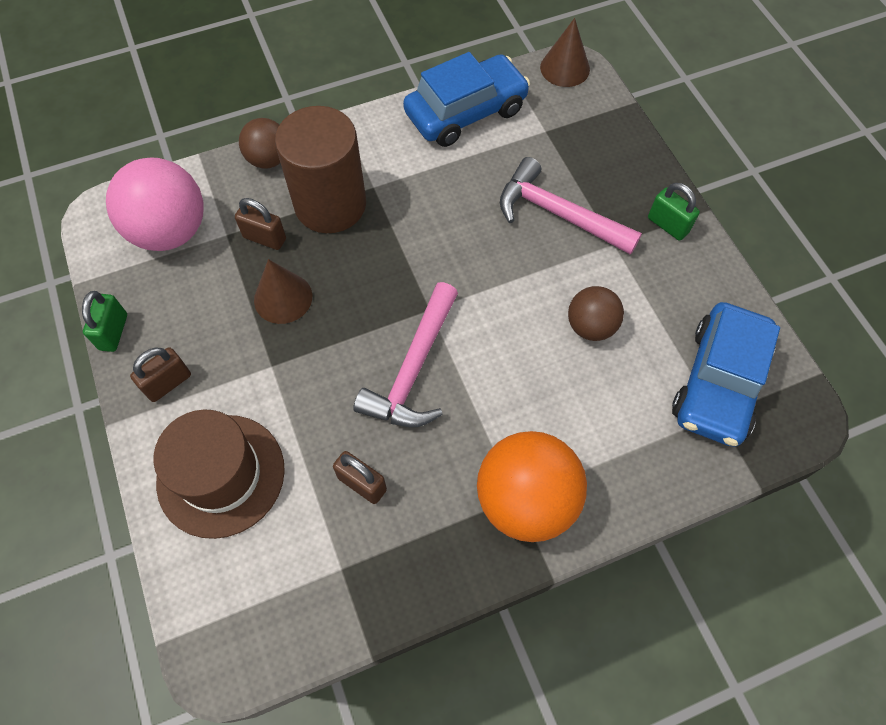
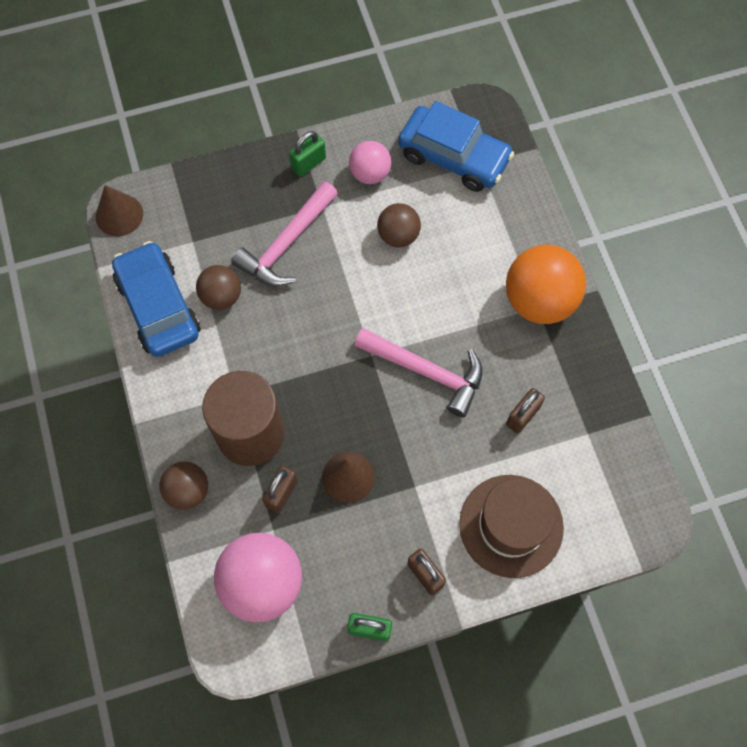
camera: 85 degrees left, 5 degrees up
(484, 162) = (221, 296): none -> brown ball
(670, 289) = (370, 173): none -> pink ball

